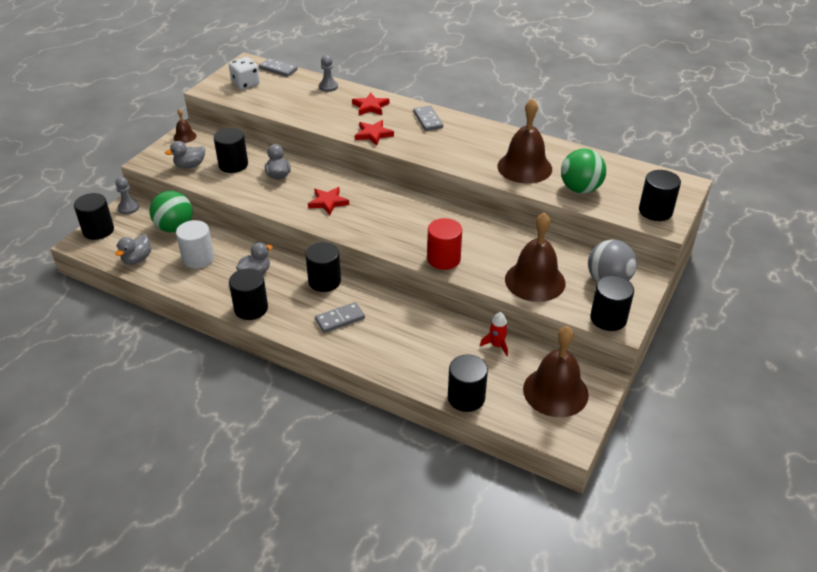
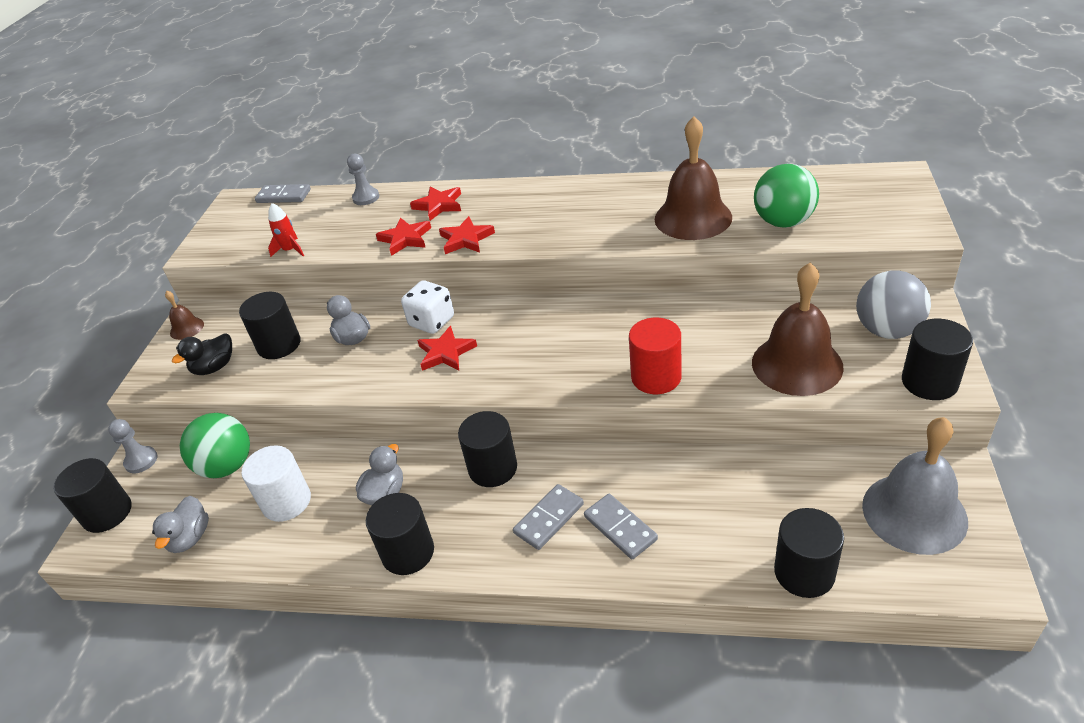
camera: 15 degrees left, 0 degrees up
(190, 166) = (214, 367): grey duck -> black duck
(245, 84) = (248, 228): white dice -> white dice (432, 322)
(337, 122) = (405, 239): none -> red star
(428, 120) = (526, 198): grey domino -> grey domino (620, 528)
(496, 345) = (788, 474): red rocket -> red rocket (290, 250)
(555, 391) = (914, 513): brown bell -> grey bell
(655, 211) = (896, 219): black cylinder -> none

